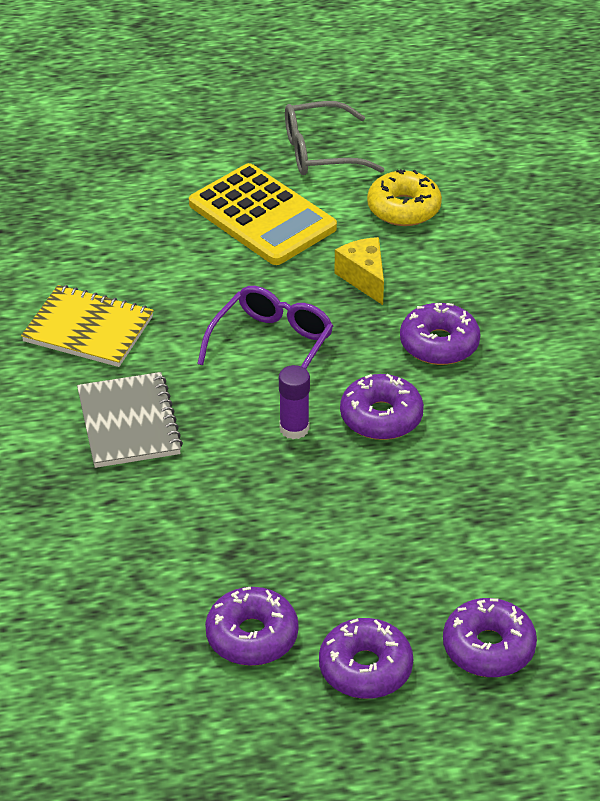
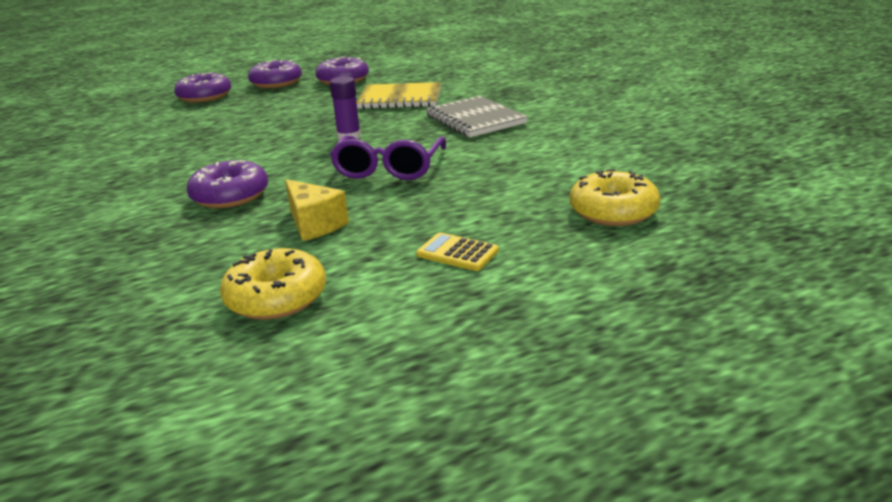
camera: 165 degrees right, 15 degrees down
(88, 329) = (556, 149): yellow notebook -> yellow notebook (400, 99)
(116, 227) = (613, 211): none -> yellow donut
(262, 216) = (457, 253): yellow calculator -> yellow calculator, size x0.42
(321, 152) = (418, 346): grey glasses -> none
(381, 417) = (280, 152): purple donut -> none

